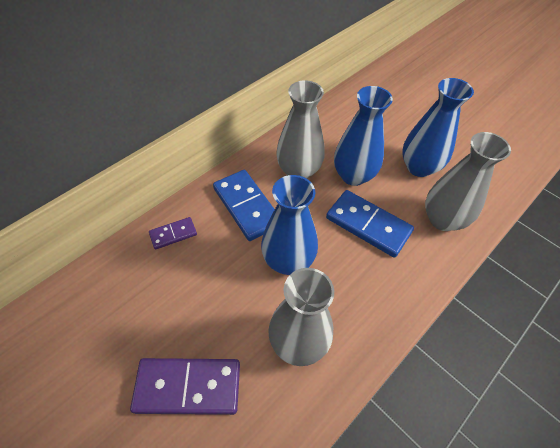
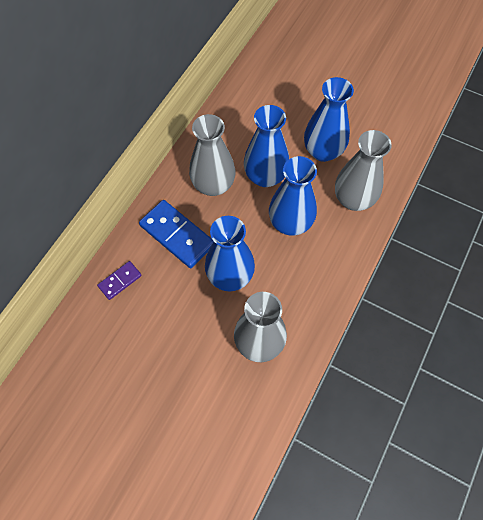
camera: 15 degrees left, 10 degrees up
(188, 386) = (183, 403): purple domino -> none
(368, 225) = (290, 223): blue domino -> blue vase

